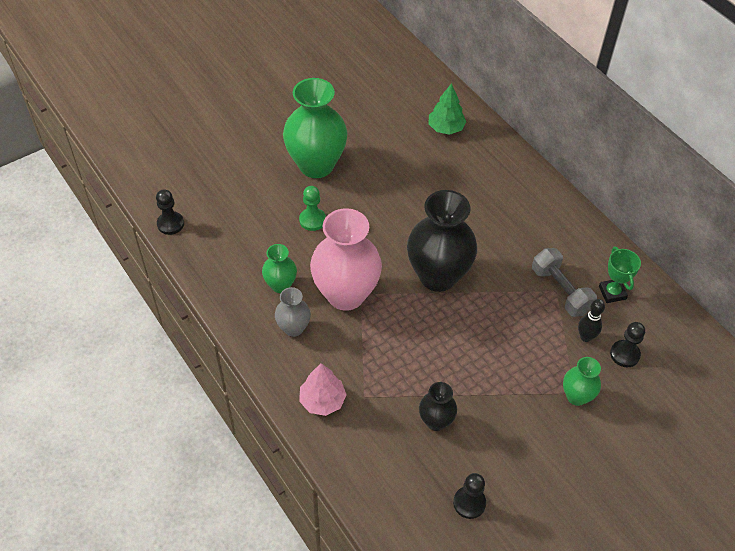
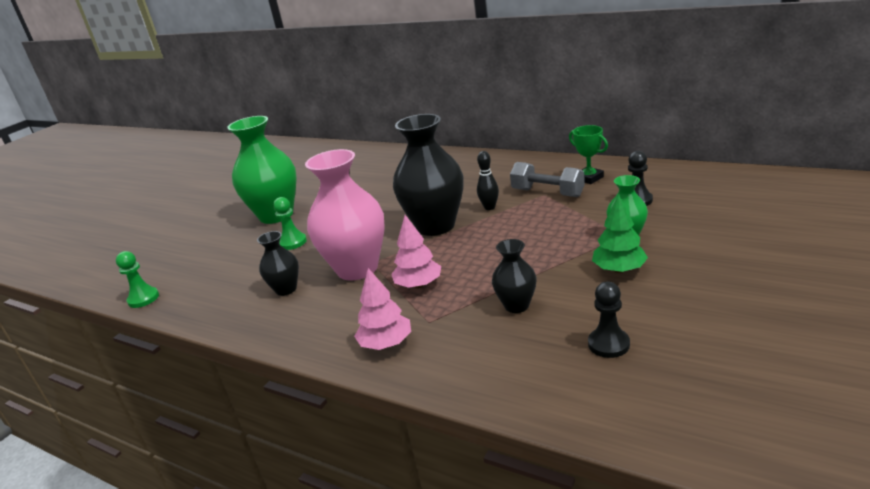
camera: 20 degrees left, 25 degrees down
(170, 224) = (143, 299): black pawn -> green pawn
(280, 285) = (286, 289): green vase -> black vase
(293, 328) = (318, 309): grey vase -> none
(380, 348) = (418, 285): none -> pink tree
(446, 128) = (376, 162): green tree -> green tree (619, 269)
(585, 337) = (595, 205): black bowling pin -> black bowling pin (489, 207)

